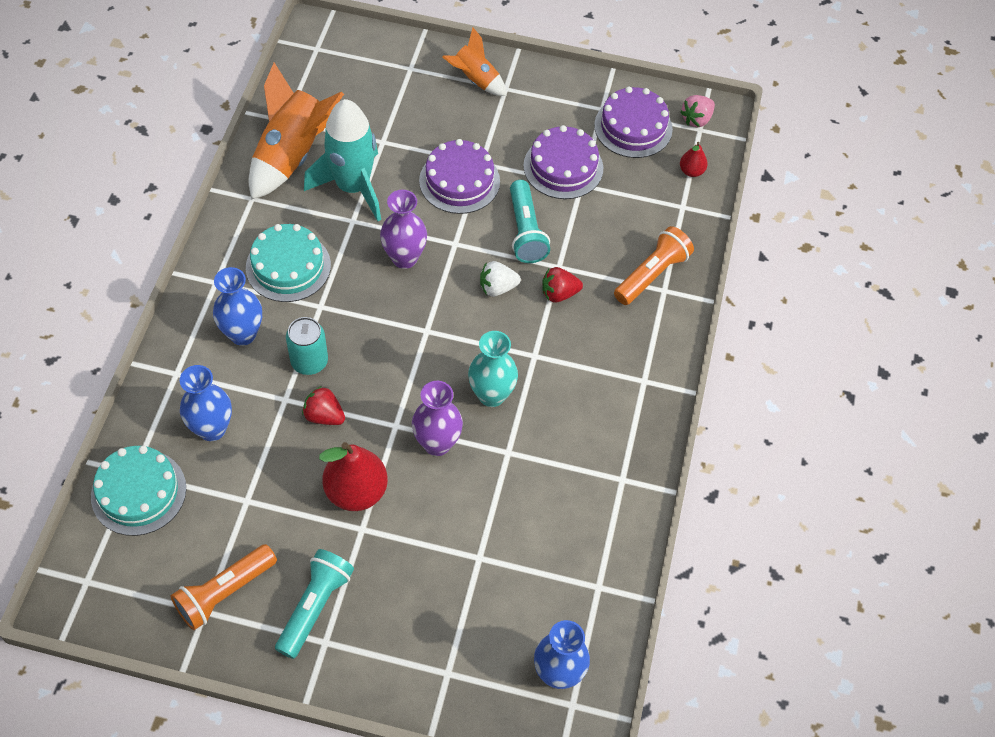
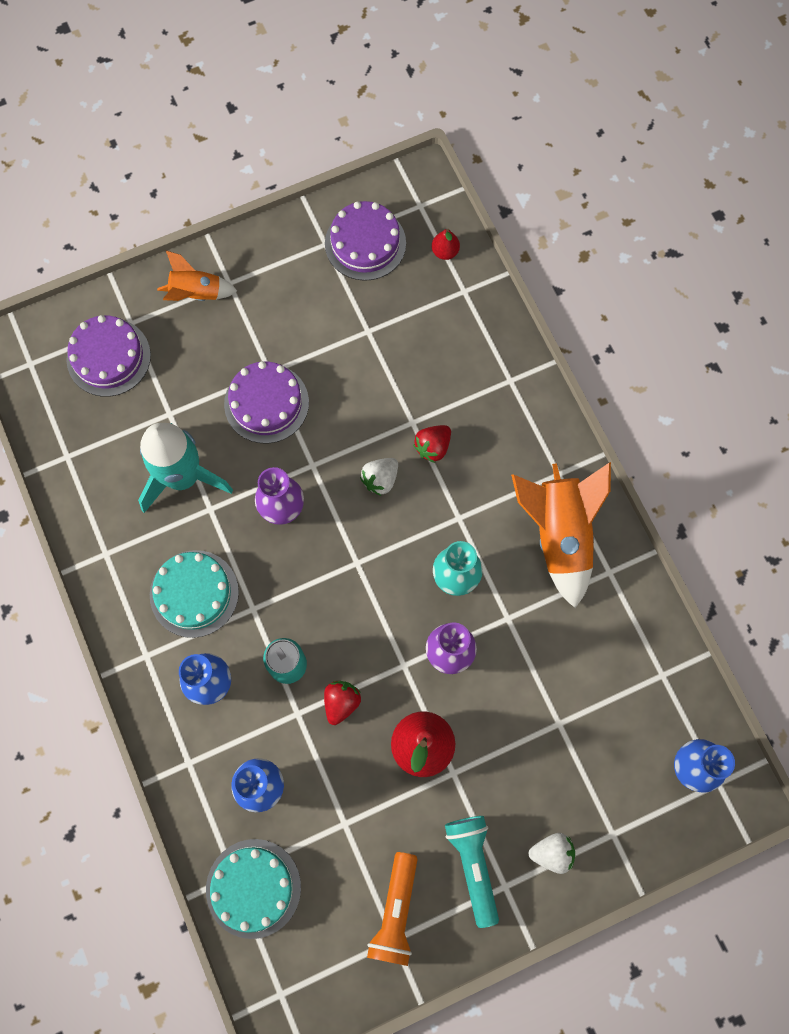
camera: 35 degrees left, 15 degrees up
(292, 155) = (104, 486): orange rocket -> orange rocket (559, 535)
(324, 416) = (341, 702): red strawberry -> red strawberry turned 120 degrees clockwise
(385, 647) = (552, 853): none -> white strawberry
(525, 231) = (359, 410): turquoise flashlight -> none
(563, 167) = (340, 325): purple cake -> purple cake (108, 357)
(652, 274) = (490, 373): orange flashlight -> none
(696, 119) = (410, 197): pink strawberry -> none

